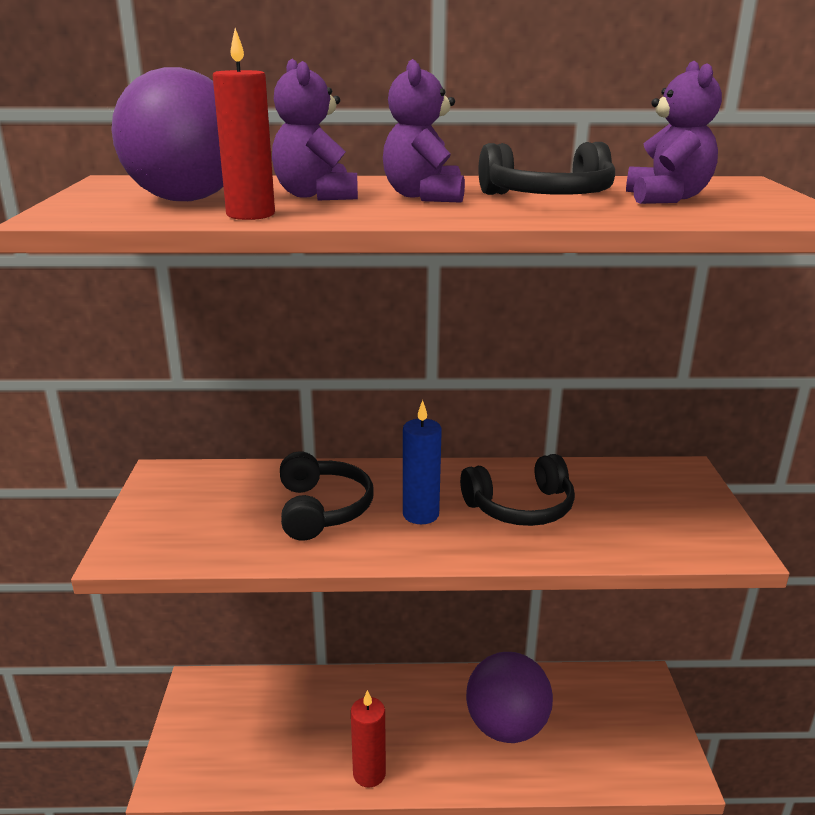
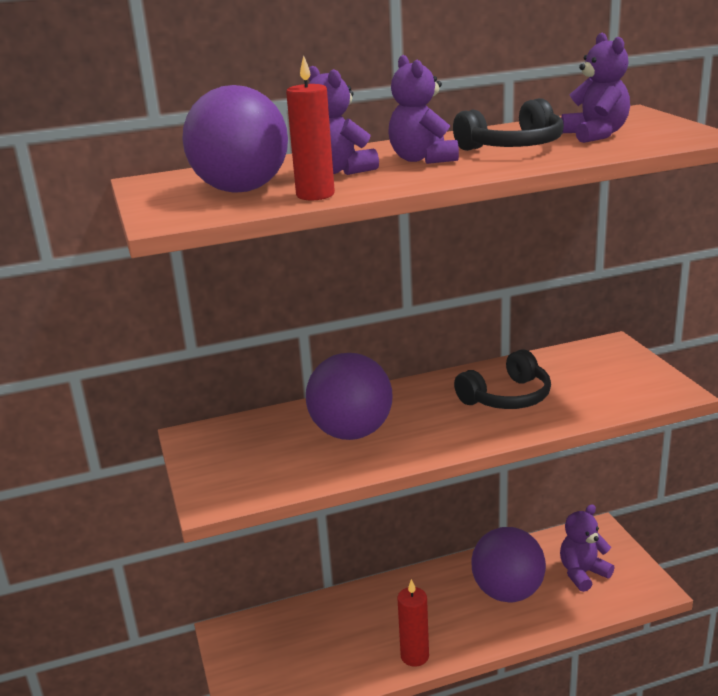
camera: 15 degrees left, 0 degrees up
(322, 509) = (351, 432): black headphones -> purple ball
(420, 514) = (433, 419): blue candle -> none
(603, 728) = (582, 573): none -> purple teddy bear

